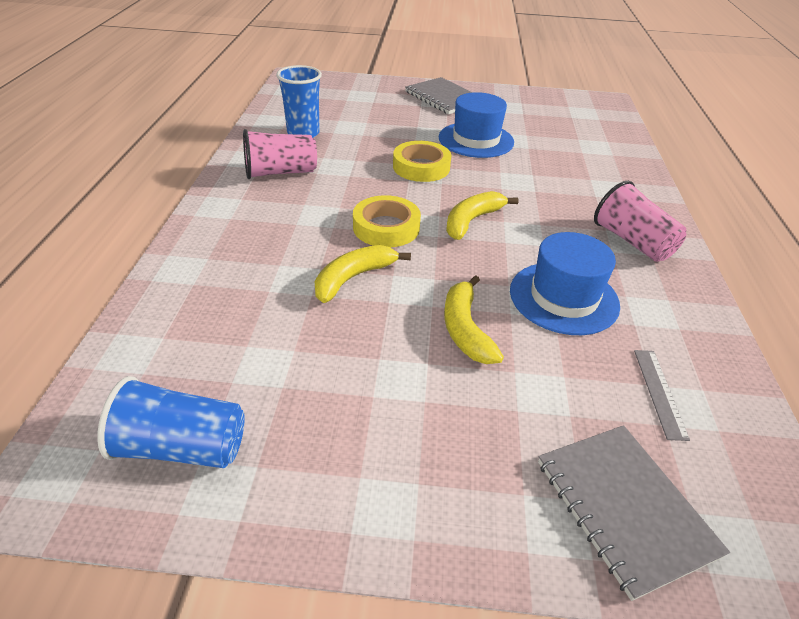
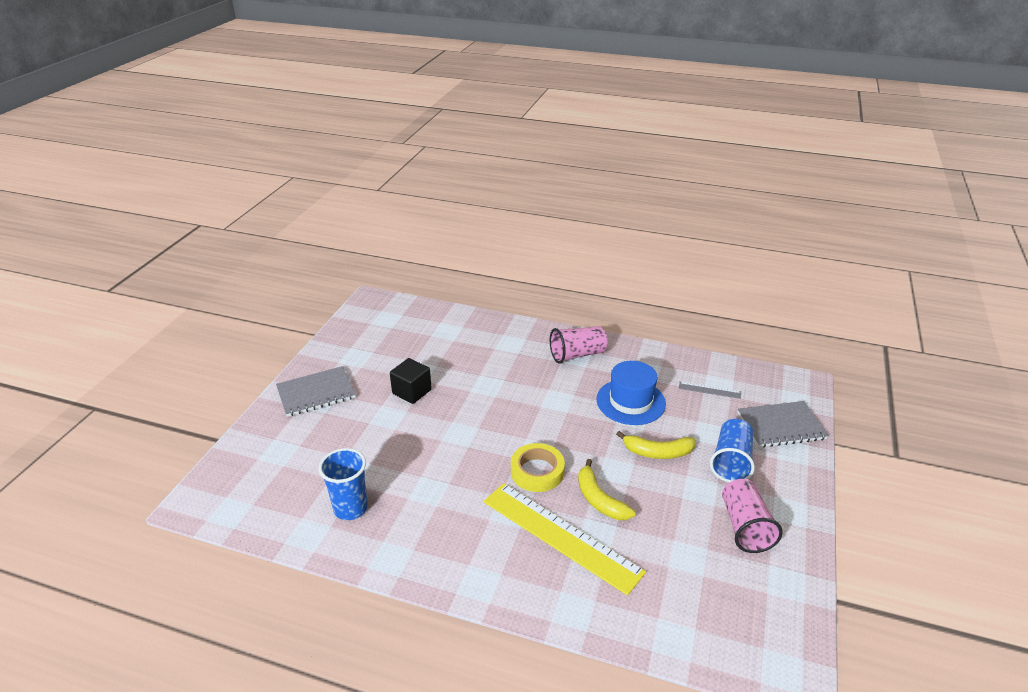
camera: 75 degrees left, 5 degrees down
(182, 447) = (758, 602): blue cup -> blue cup (731, 461)
(280, 172) = (428, 532): pink cup -> pink cup (745, 527)
(288, 252) = (561, 536): none -> yellow ruler
(421, 167) = (448, 434): yellow tape -> none
(472, 221) = (538, 422): yellow banana -> none
(476, 140) = (412, 392): blue hat -> black cube

